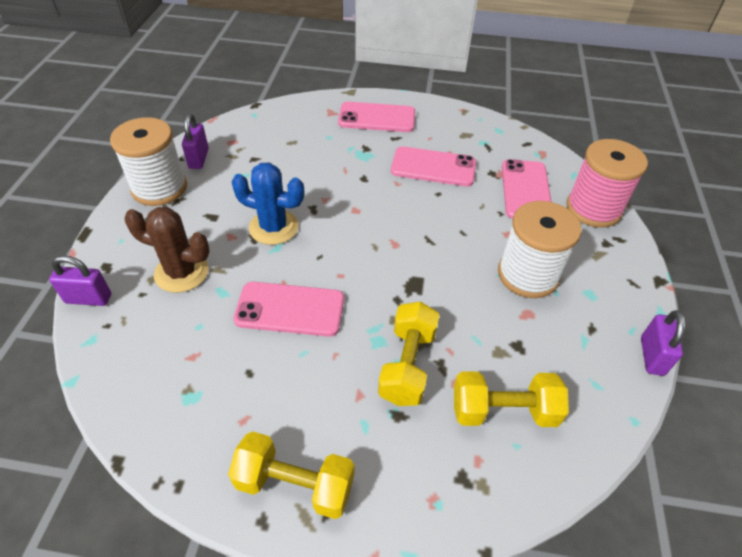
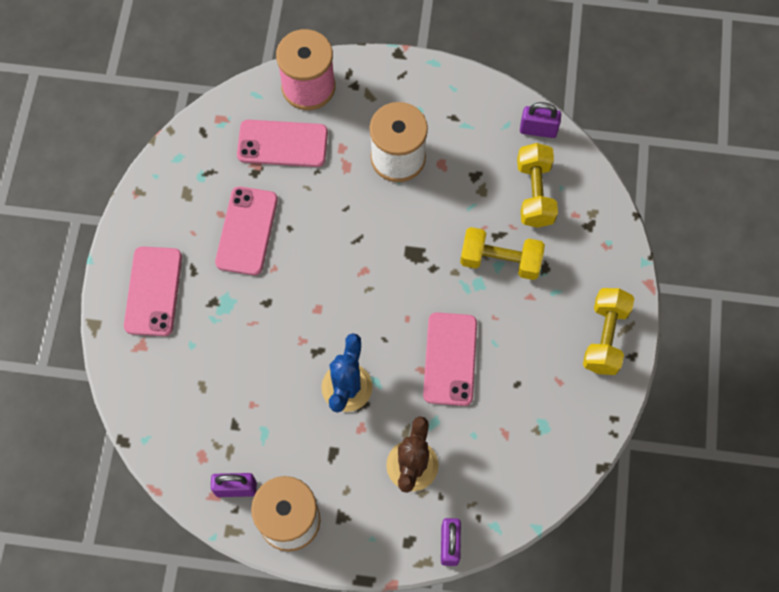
camera: 90 degrees left, 20 degrees up
(651, 356) = (477, 80): purple padlock -> purple padlock (538, 130)

